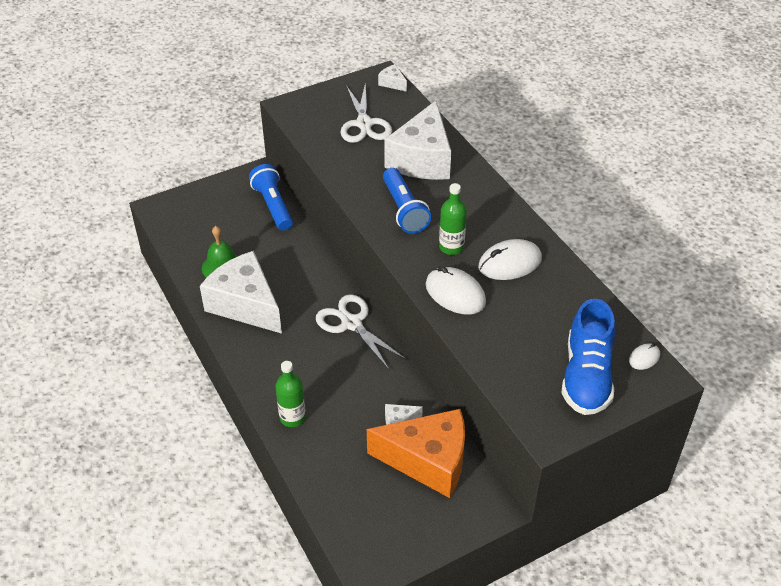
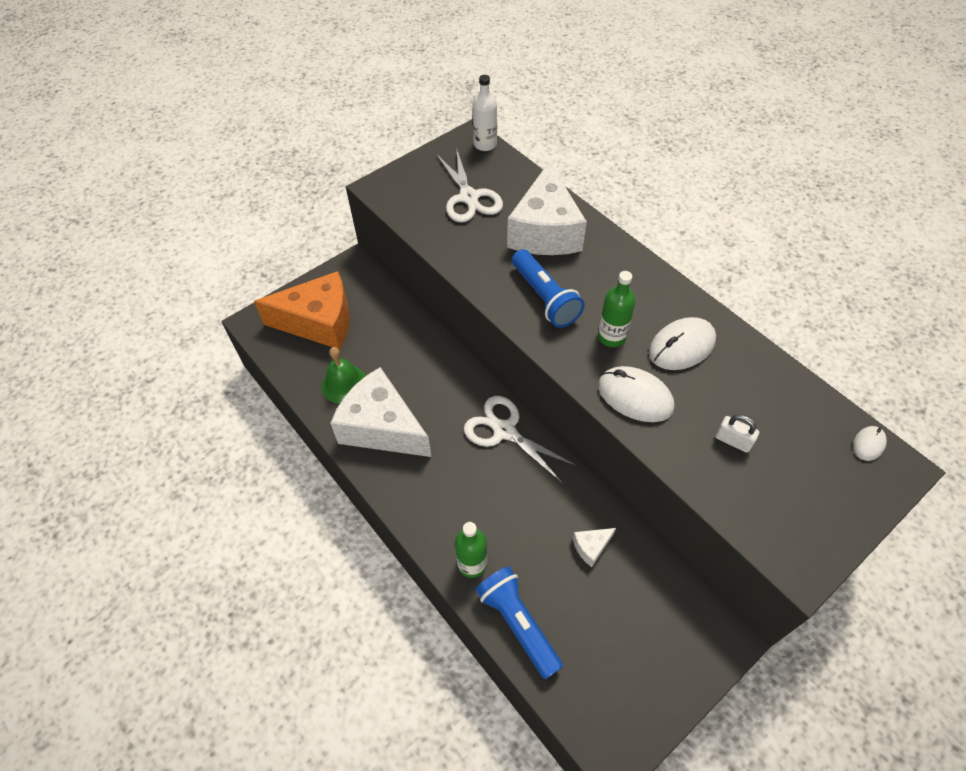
camera: 10 degrees left, 10 degrees up
(273, 206) = (381, 300): blue flashlight -> blue flashlight (518, 623)
(392, 83) = (485, 144): white cheese -> white bottle
(428, 461) = (637, 592): orange cheese -> orange cheese (319, 322)
(527, 338) = (733, 441): none -> white padlock
(586, 376) = (815, 481): blue shoe -> none

